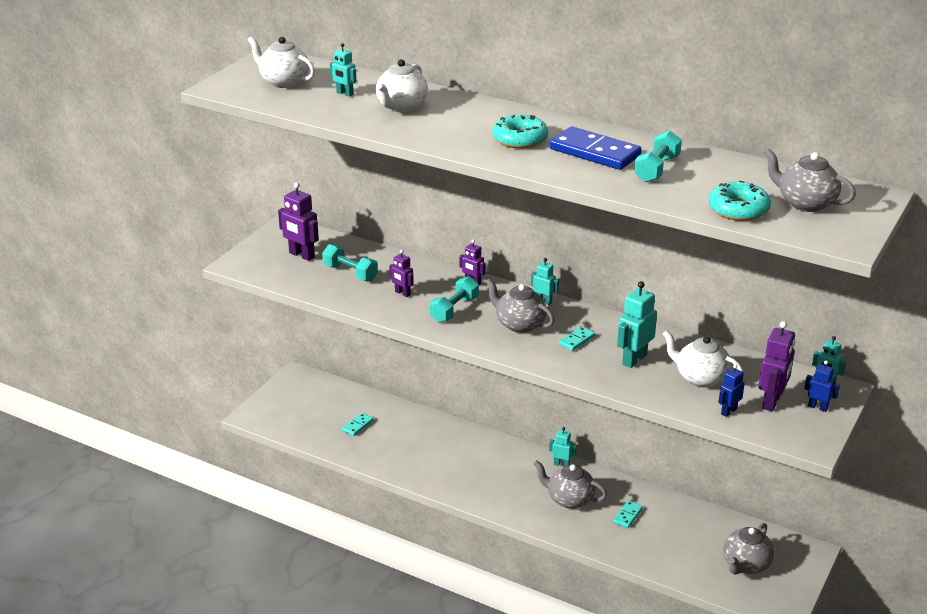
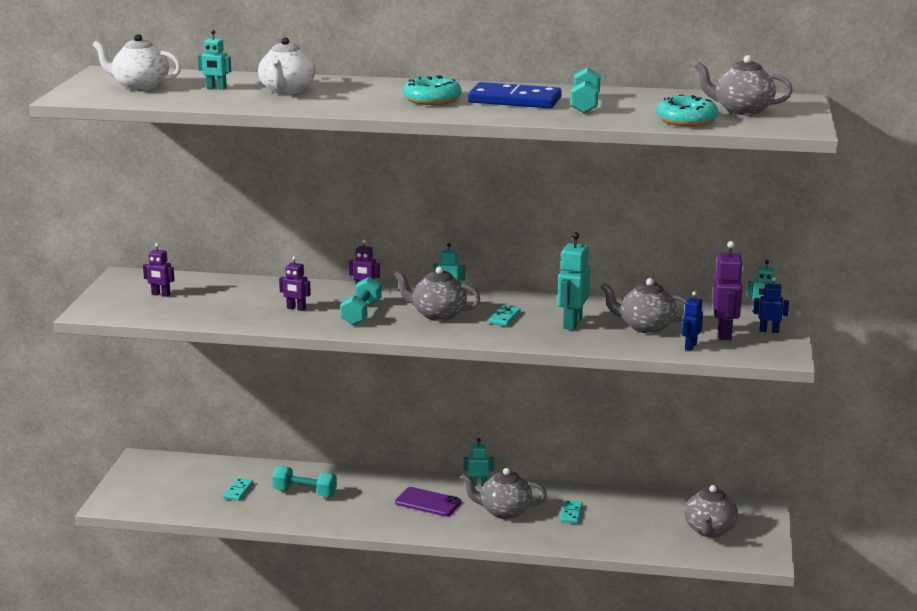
camera: 20 degrees left, 10 degrees down
(301, 255) = (161, 294): purple robot -> purple robot, size x0.59
(350, 273) = (226, 301): turquoise dumbbell -> turquoise dumbbell (305, 493)
(508, 474) = (428, 502): none -> purple phone
(700, 378) = (645, 327): white teapot -> grey teapot

